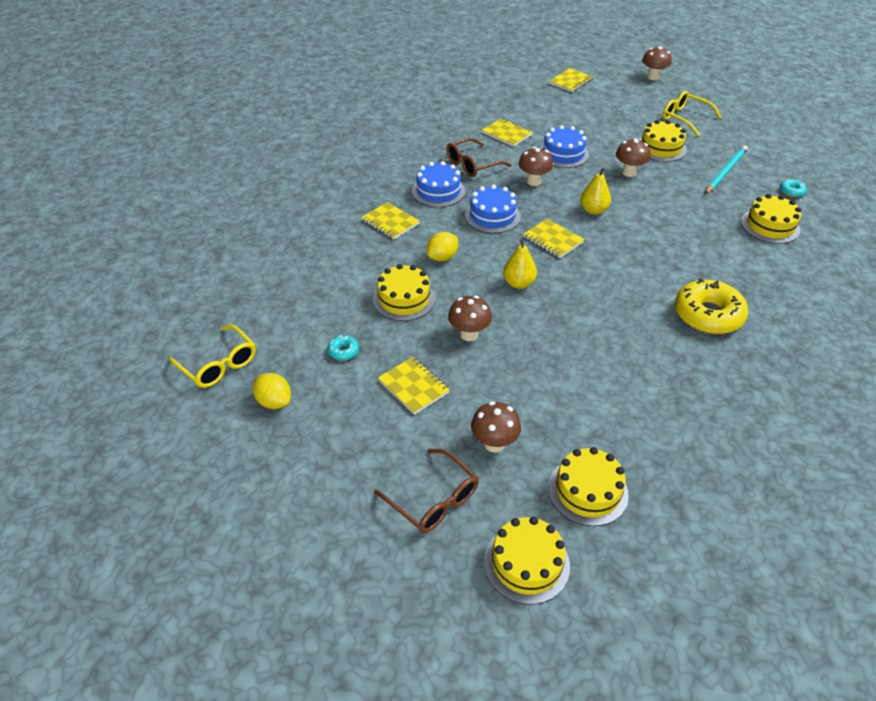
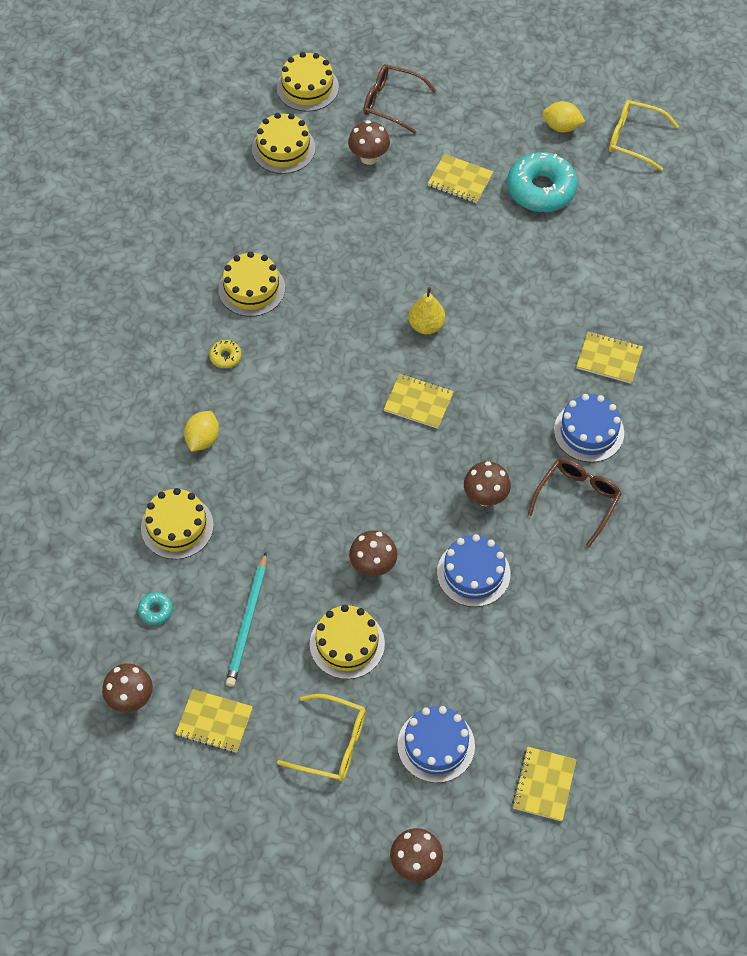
camera: 155 degrees right, 15 degrees up
(343, 351) = (541, 189): turquoise donut -> turquoise donut, size x2.32
(404, 299) = (526, 263): yellow cake -> yellow cake (251, 288)
(442, 257) = (521, 330): yellow lemon -> yellow lemon (202, 439)
(469, 334) = (442, 247): brown mushroom -> brown mushroom (131, 699)
(492, 216) = (503, 414): blue cake -> blue cake (436, 745)
(507, 134) = (569, 589): yellow notebook -> yellow notebook (214, 722)
(593, 210) = (392, 471): yellow pear -> none
(708, 315) = (225, 357): yellow donut -> yellow donut, size x0.43

